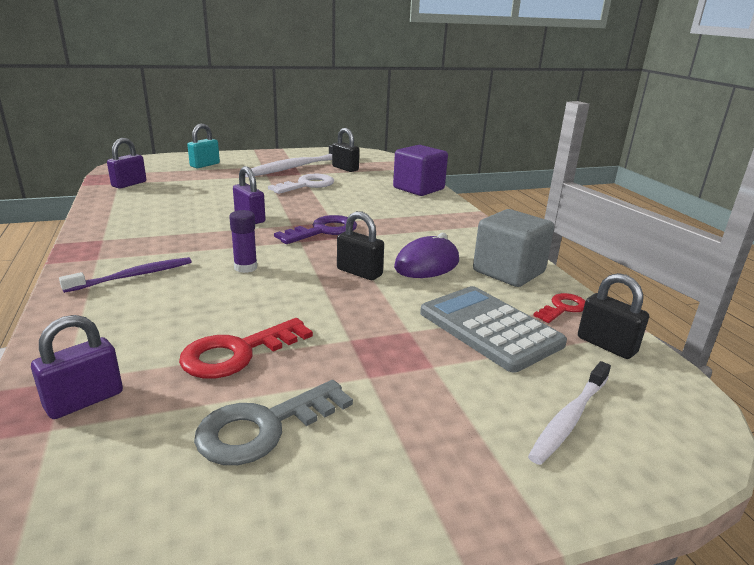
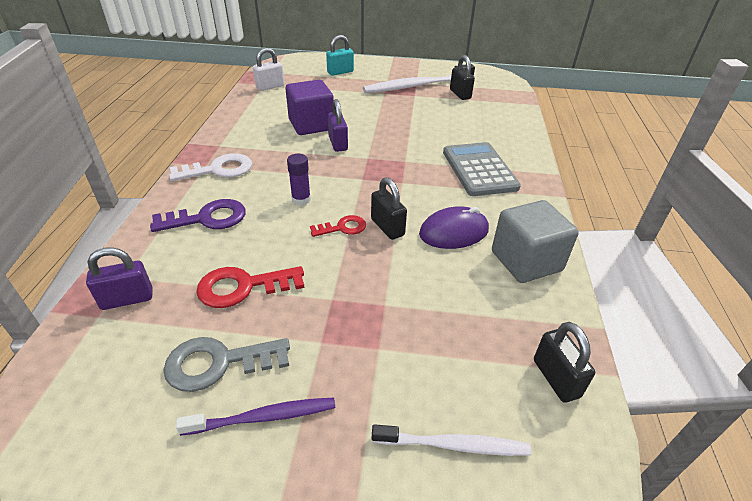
camera: 25 degrees right, 15 degrees up
(129, 184) = (270, 87): purple padlock -> white padlock
(133, 276) = (218, 189): purple toothbrush -> purple toothbrush (263, 417)
(307, 185) = (411, 110): white key -> white key (218, 169)
(323, 230) = (389, 170): purple key -> purple key (207, 218)
(418, 189) = (514, 133): purple cube -> purple cube (311, 125)
(490, 328) = (457, 323): grey calculator -> grey calculator (479, 170)
(563, 308) = (547, 320): red key -> red key (343, 227)
(569, 418) = (453, 445): white toothbrush -> white toothbrush turned 150 degrees counterclockwise

